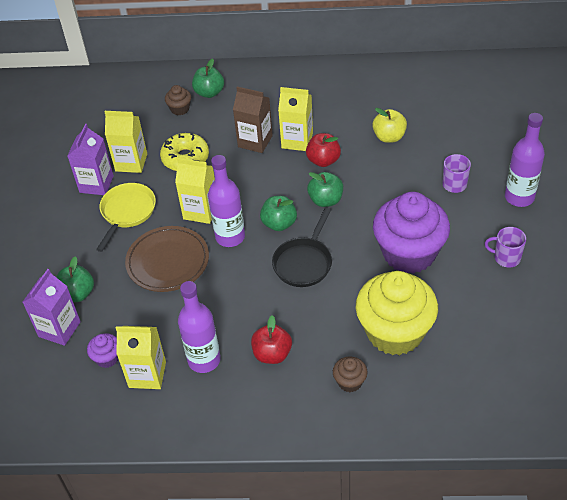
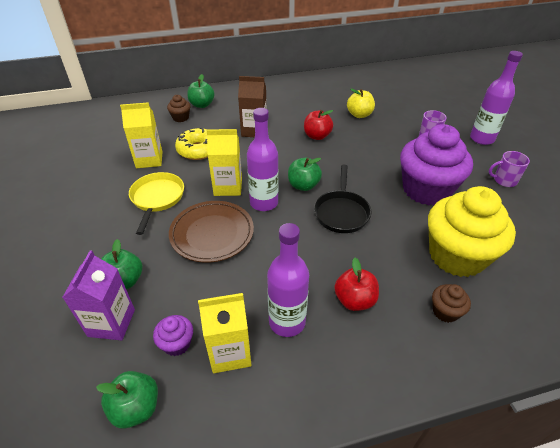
camera: 20 degrees left, 5 degrees down
(96, 184) = (120, 180): purple carton -> none
(297, 140) = (288, 126): yellow carton -> none
(325, 200) = (334, 162): green apple -> green apple (136, 408)

